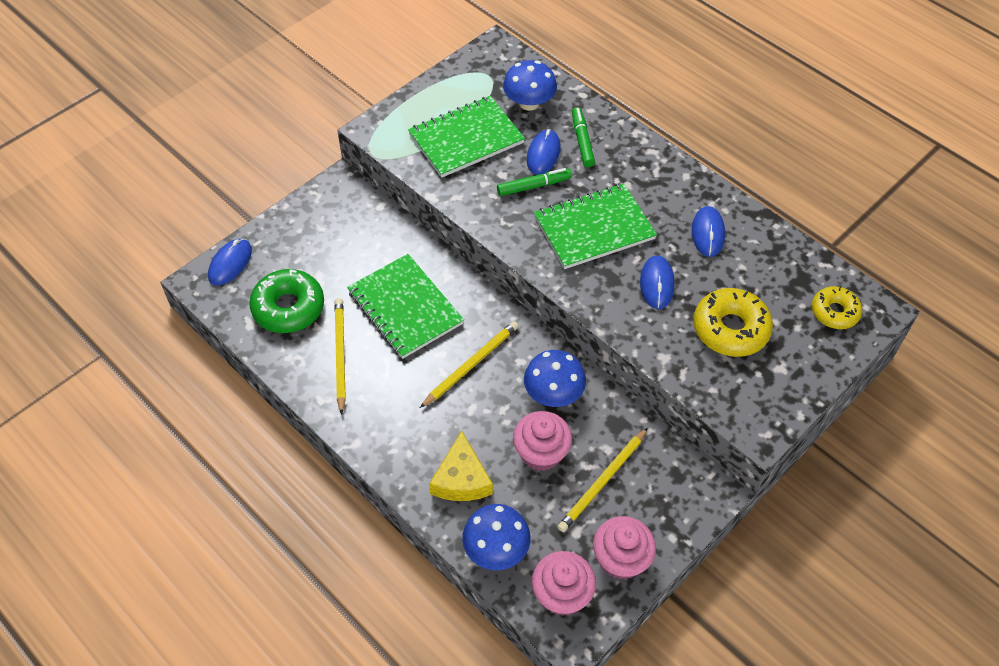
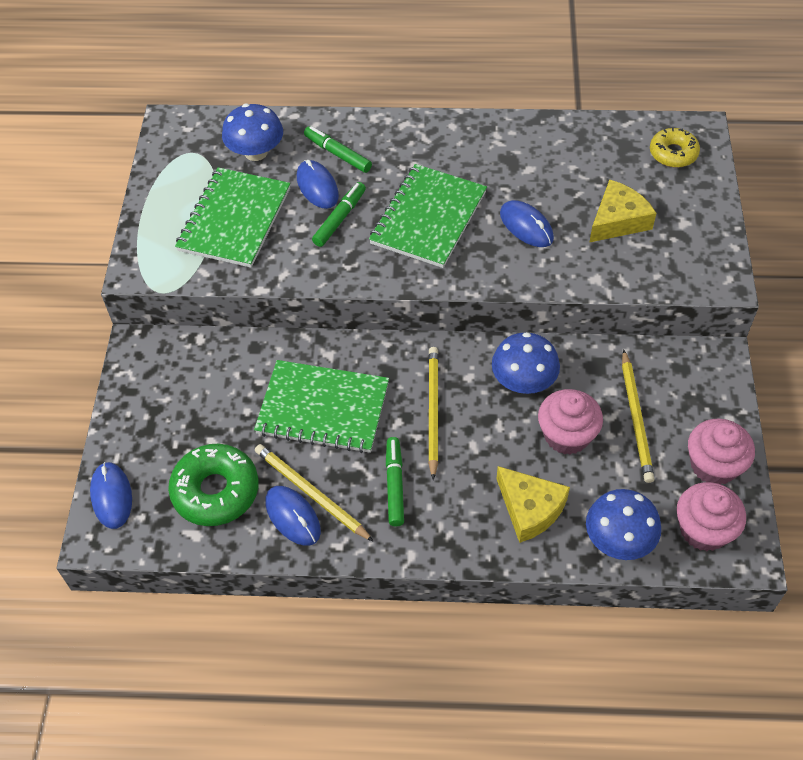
camera: 40 degrees left, 0 degrees up
(395, 391) = (395, 485): none -> green marker
(708, 233) = (519, 159): blue mouse -> blue mouse (293, 517)
(730, 329) = (618, 220): yellow donut -> yellow cheese

